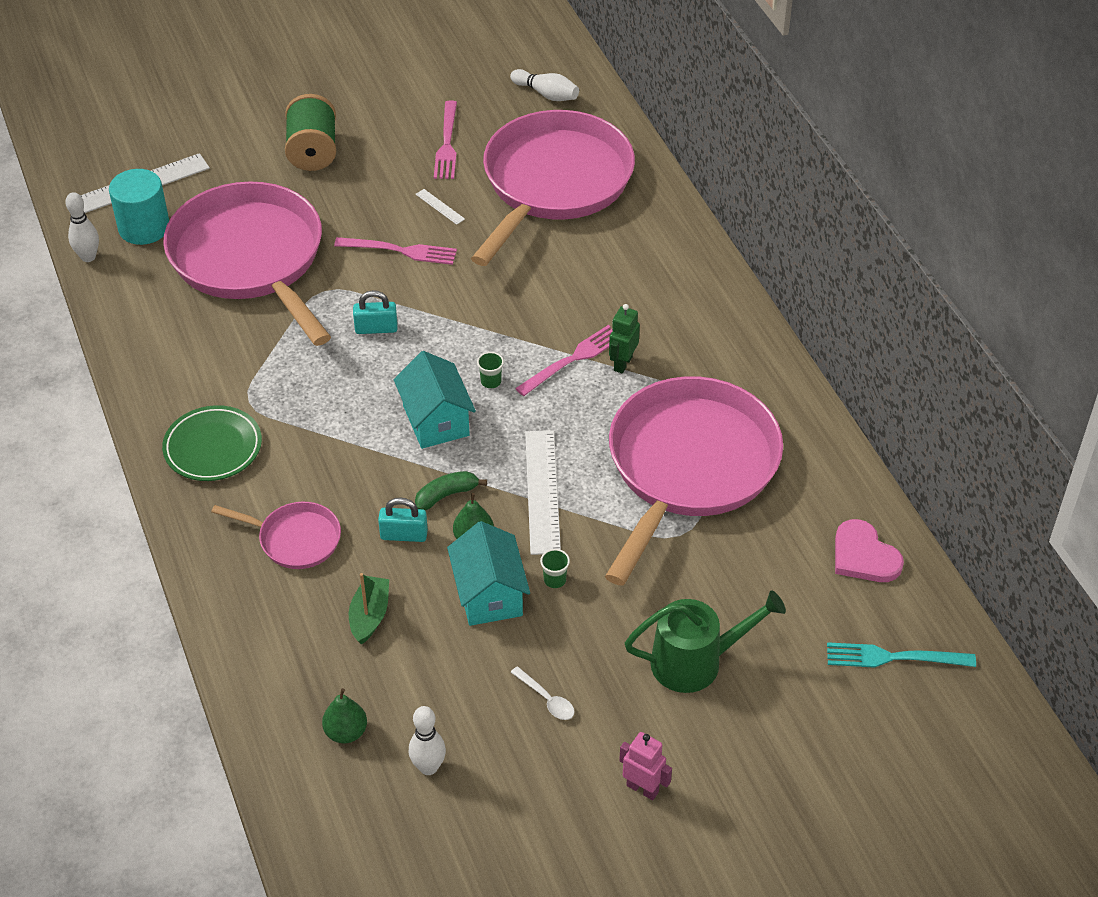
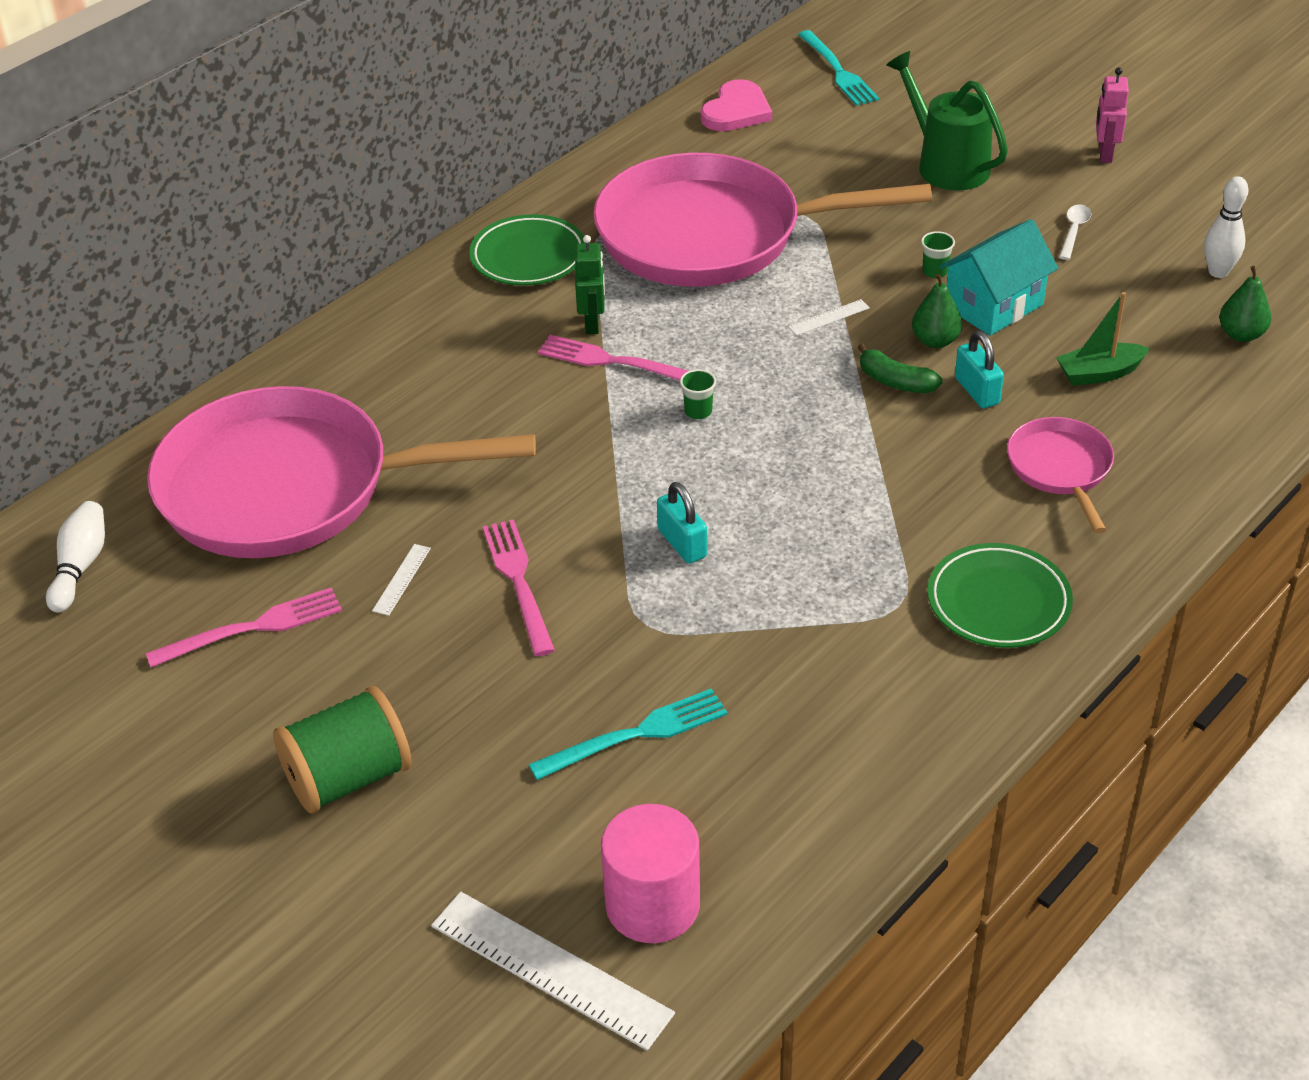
camera: 115 degrees left, 5 degrees down
(88, 257) = (765, 942): white bowling pin -> none
(144, 228) = (652, 904): turquoise cylinder -> pink cylinder
(251, 259) = (637, 734): pink pan -> turquoise fork
(436, 420) = (794, 431): turquoise house -> none
(542, 491) = (829, 317): white ruler -> white ruler, size x0.45
(622, 363) = (592, 324): green robot -> green robot turned 90 degrees counterclockwise
(726, 357) = (528, 257): none -> green plate

